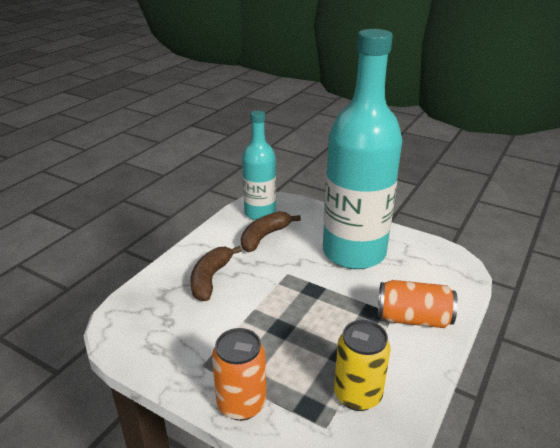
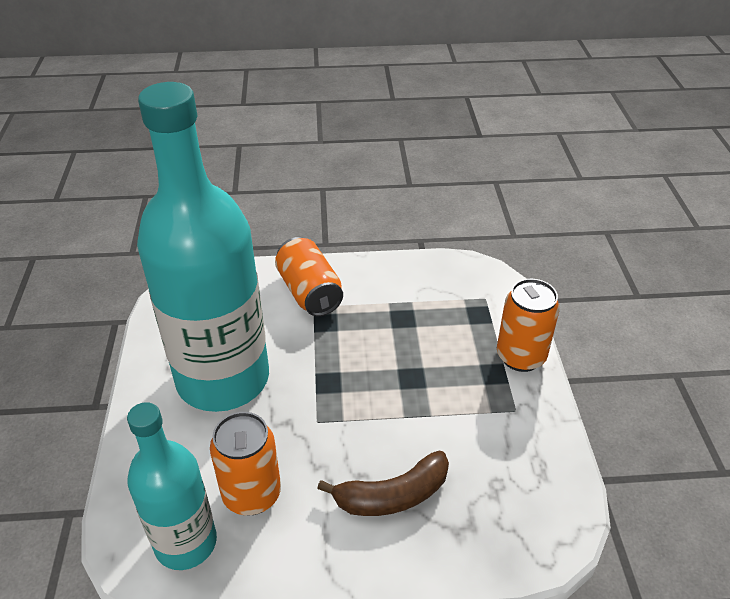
camera: 125 degrees left, 10 degrees up
(264, 237) = (252, 494): brown banana -> orange can
(357, 395) = (436, 293): yellow can -> none

